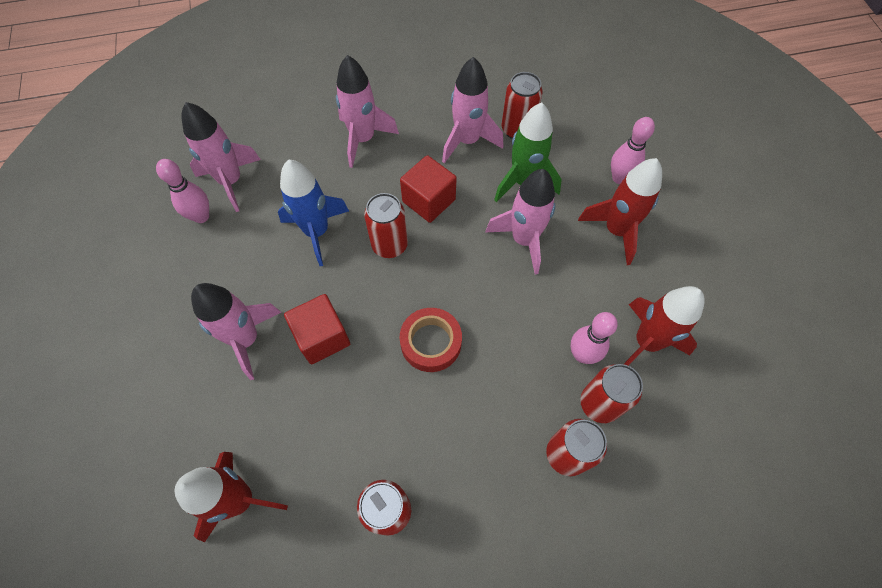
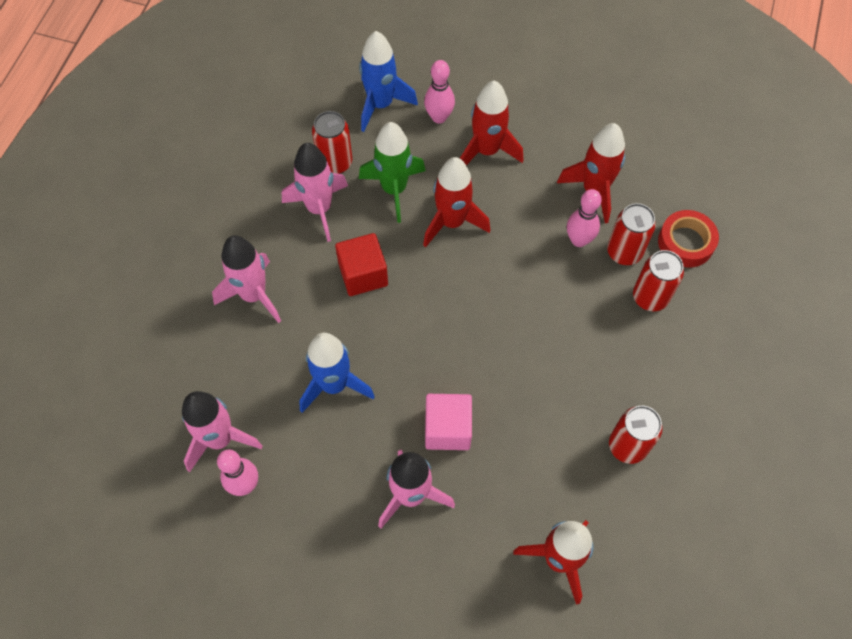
camera: 60 degrees left, 0 degrees up
(322, 337) = (447, 429): red cube -> pink cube
(389, 245) = (389, 330): red can -> none
(431, 342) = (504, 344): red tape -> red tape (686, 242)
(524, 240) = (452, 222): pink rocket -> red rocket
(596, 131) = (381, 104): none -> blue rocket

